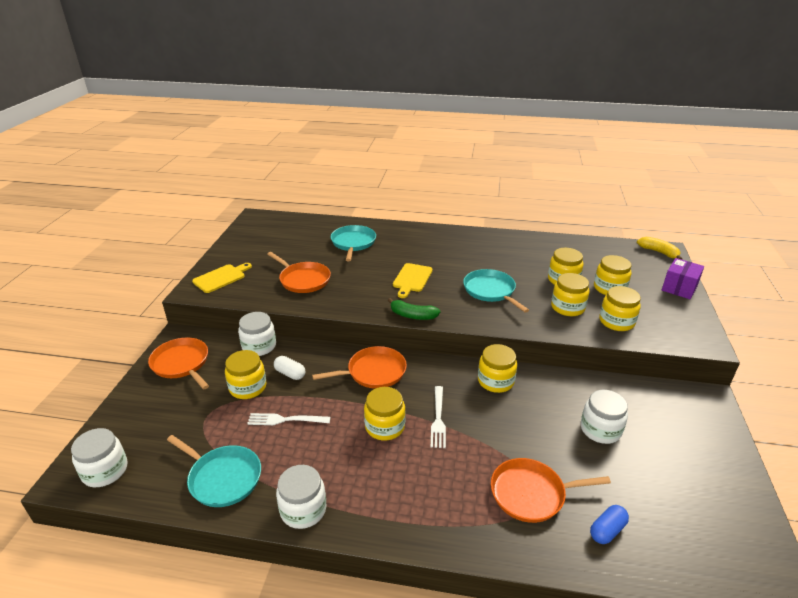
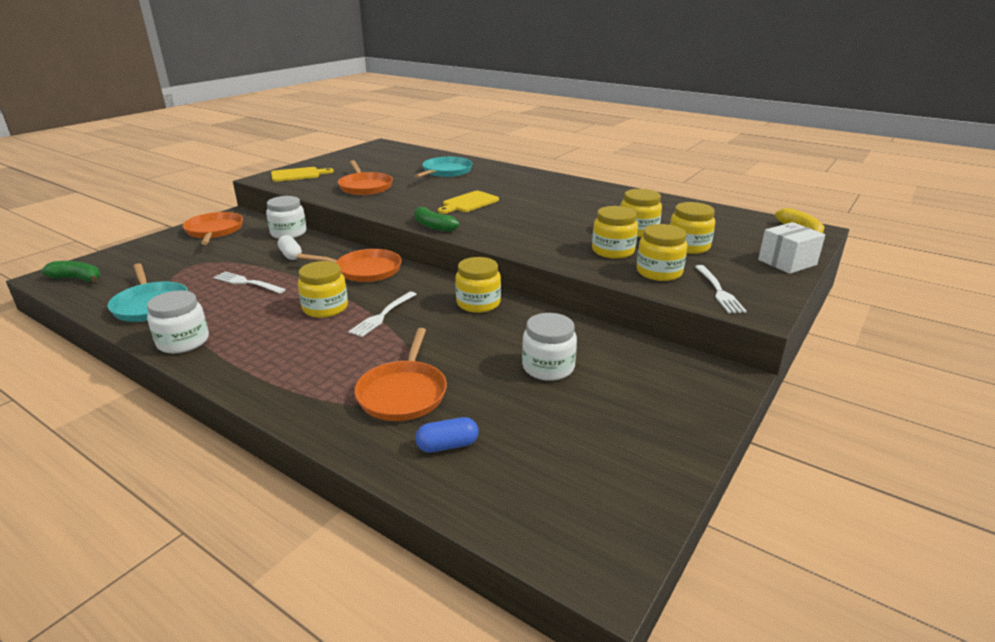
camera: 25 degrees right, 5 degrees down
(105, 471) = (77, 279): white jar -> green banana
(248, 387) = (245, 256): yellow jar -> none
(491, 291) = (540, 224): turquoise pan -> none
(531, 493) = (403, 393): orange pan -> orange pan turned 105 degrees counterclockwise
(667, 329) = (718, 291): none -> white fork
(679, 288) = (787, 262): purple box -> white box

